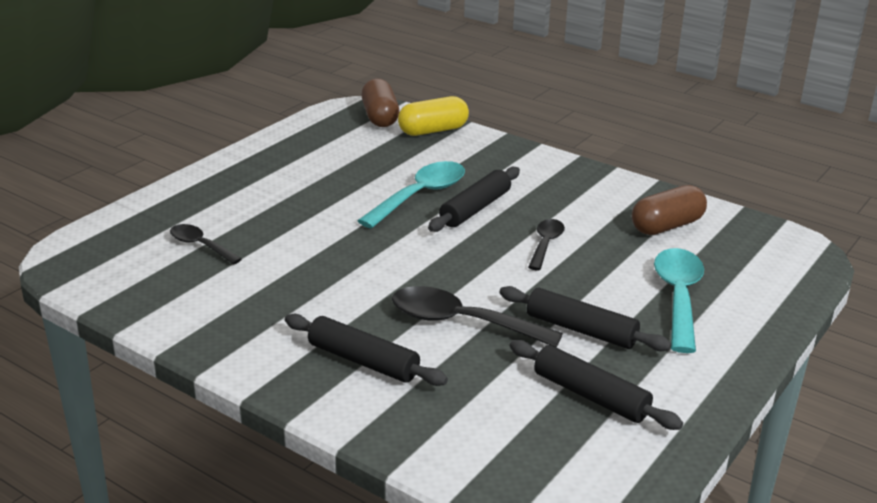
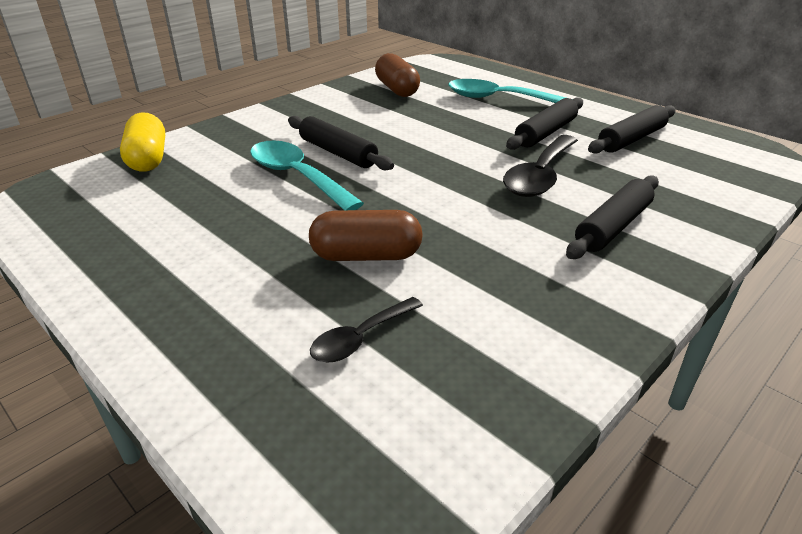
camera: 80 degrees left, 5 degrees up
(380, 117) = (79, 186): brown capsule -> brown capsule (366, 256)
(545, 244) = (413, 131): black spoon -> none

